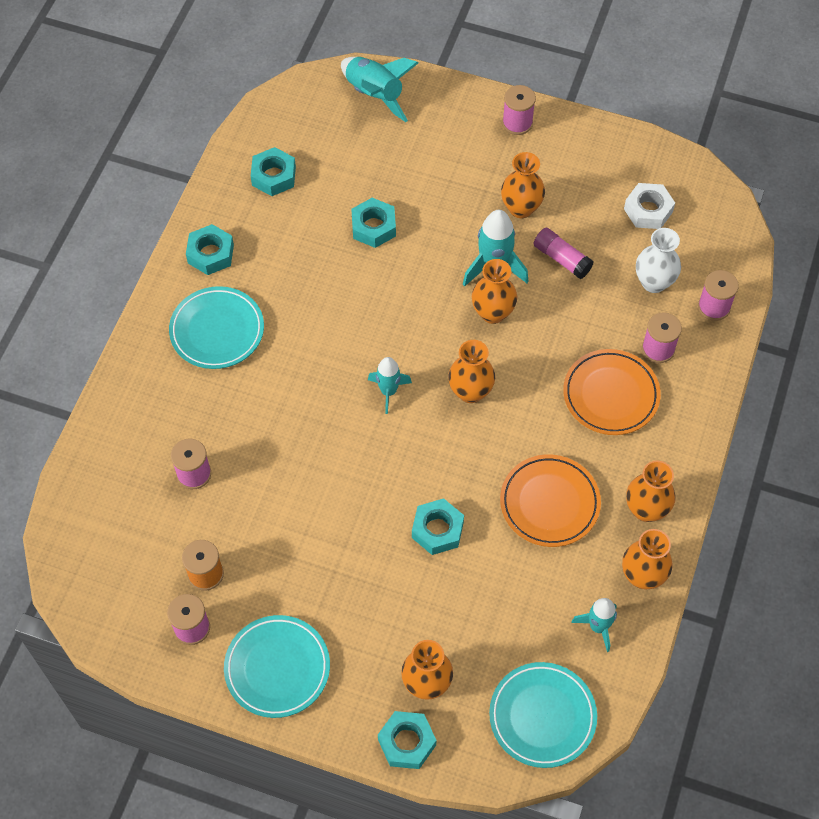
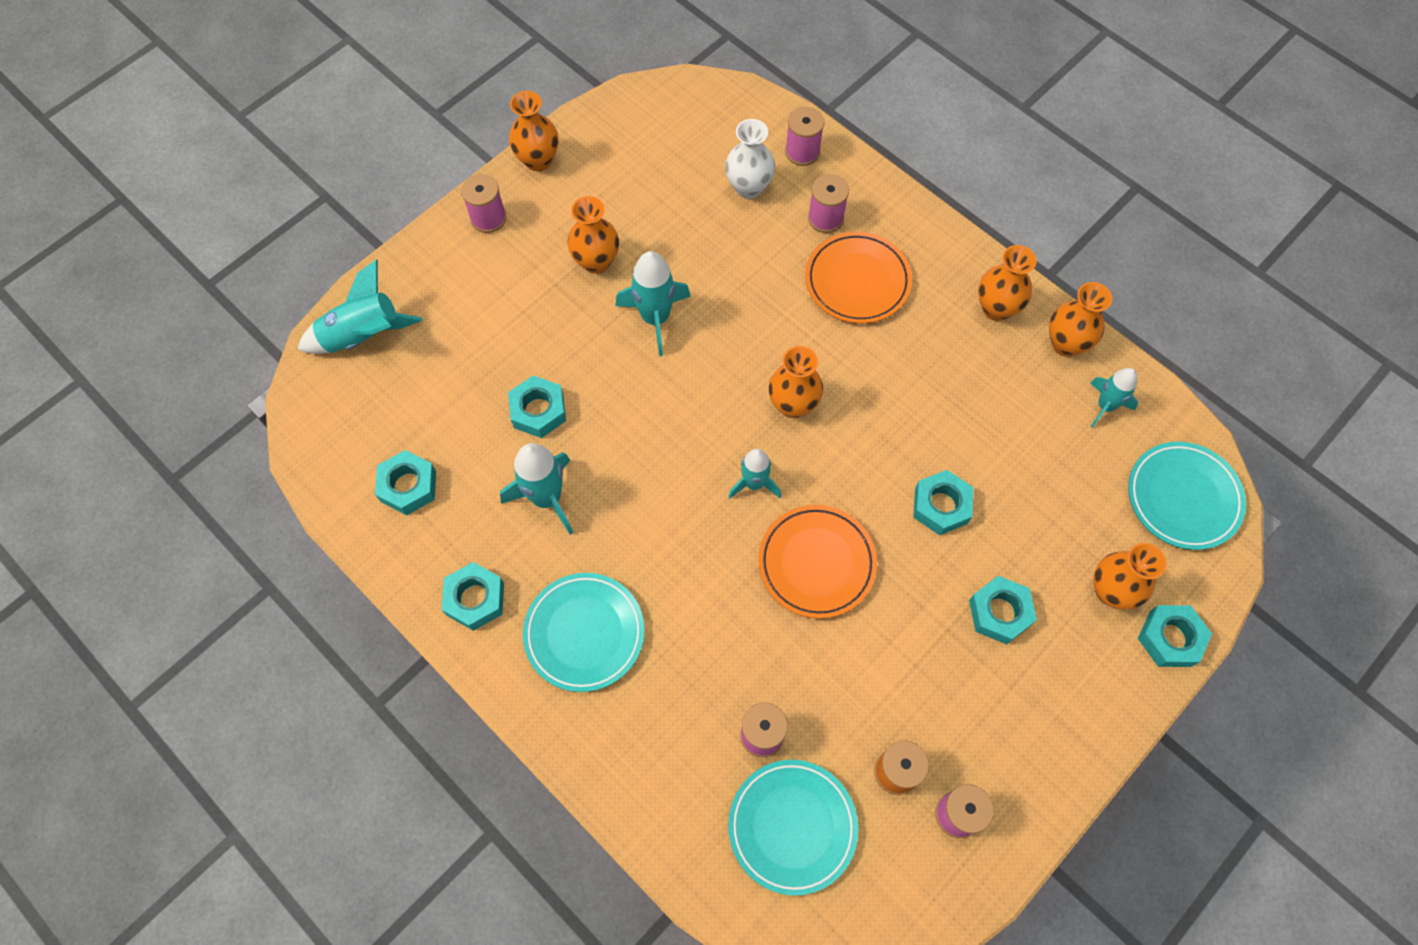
camera: 65 degrees left, 5 degrees up
(277, 668) = (1041, 738): turquoise plate -> turquoise plate (792, 827)
(307, 263) = (547, 498): none -> turquoise rocket
(367, 604) = (999, 612): none -> turquoise nut
(492, 313) = (709, 343): orange vase -> orange vase (538, 160)
(549, 503) = (954, 388): orange plate -> orange plate (816, 563)
(561, 259) = (678, 253): pink glue stick -> none
(648, 210) = (663, 154): white nut -> none

